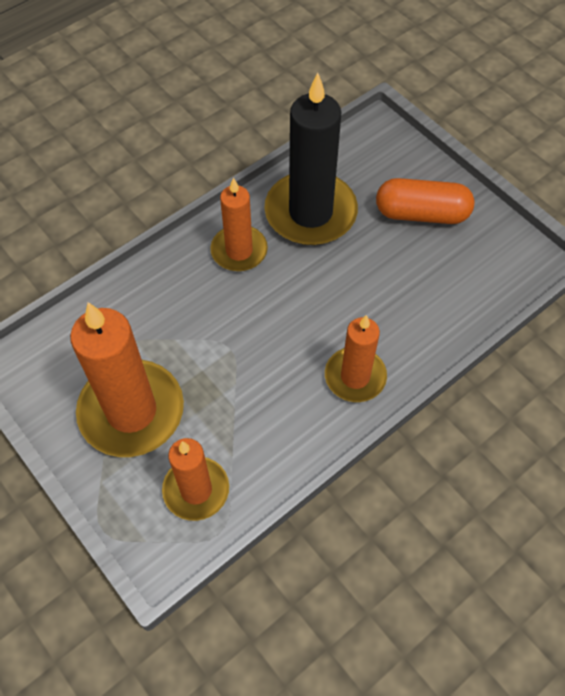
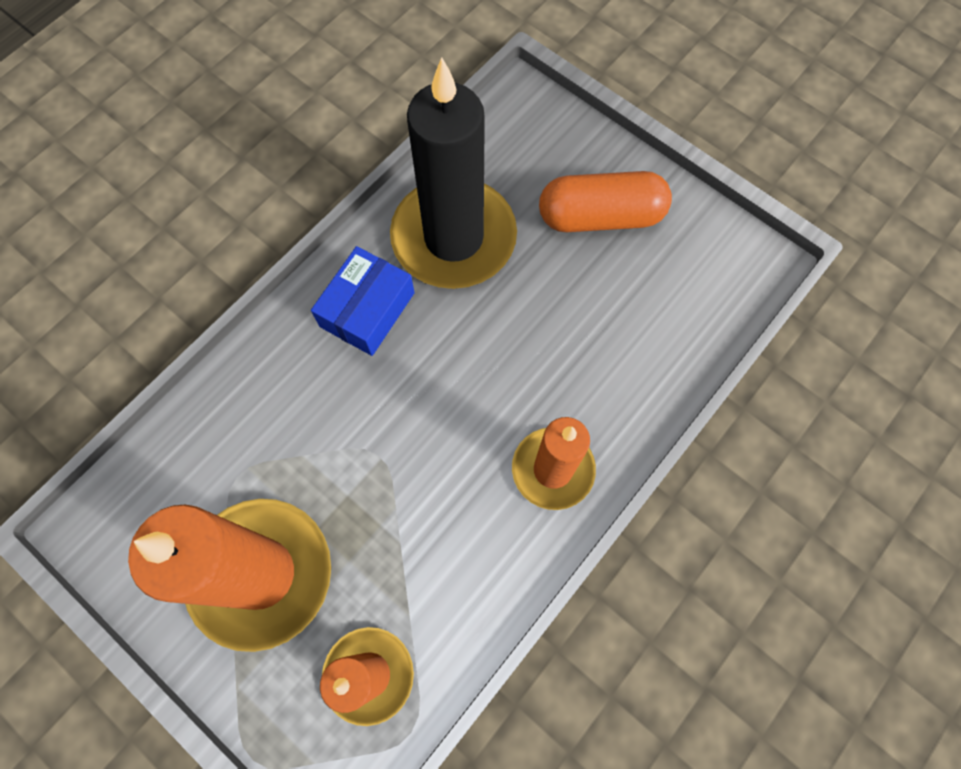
camera: 10 degrees left, 10 degrees up
(239, 251) = (367, 309): orange candle -> blue box

